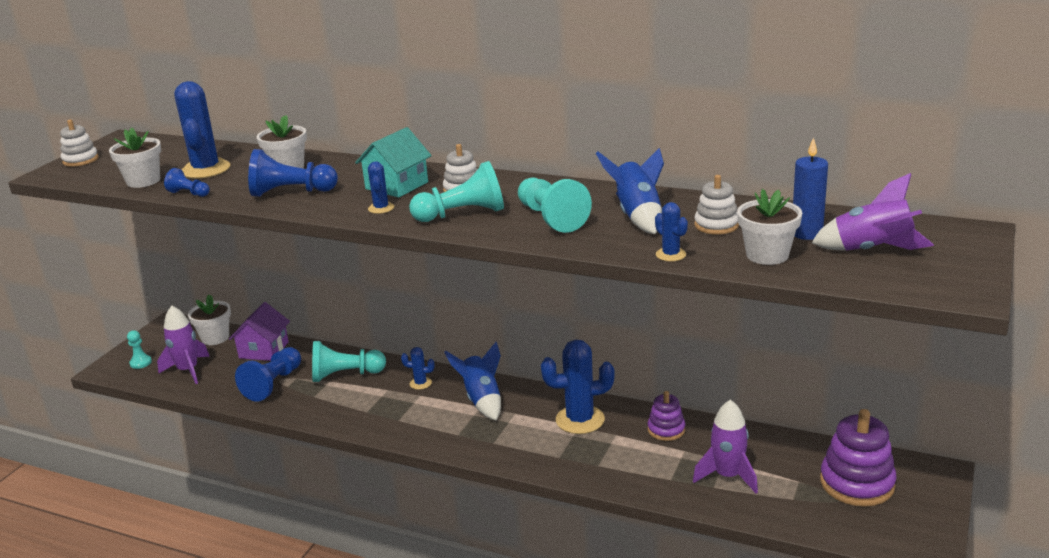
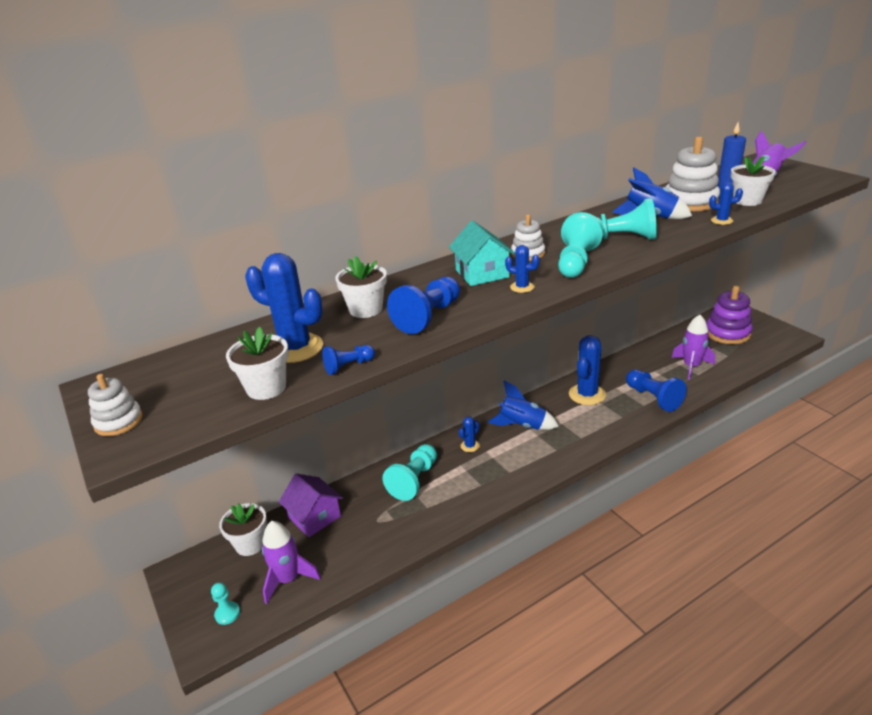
camera: 55 degrees left, 5 degrees up
(273, 384) = (380, 526): blue pawn -> blue pawn (653, 398)
(666, 430) = (627, 369): purple stacking toy -> none
(716, 225) = (690, 202): white stacking toy -> white stacking toy, size x1.76

